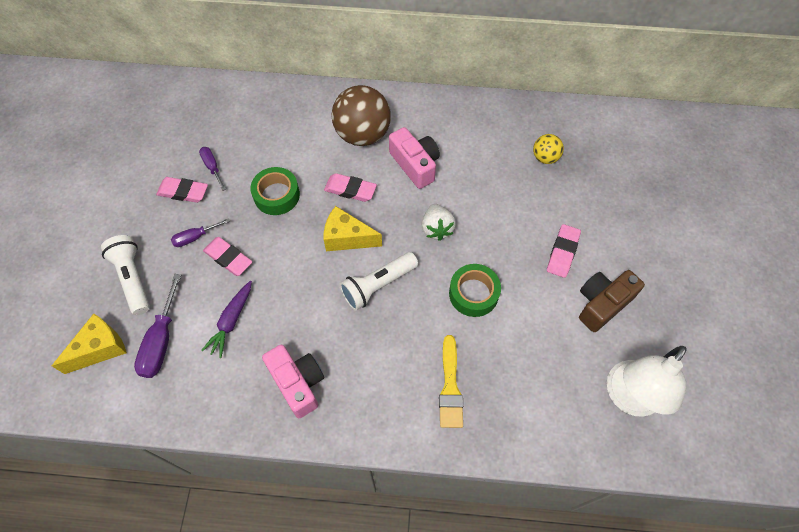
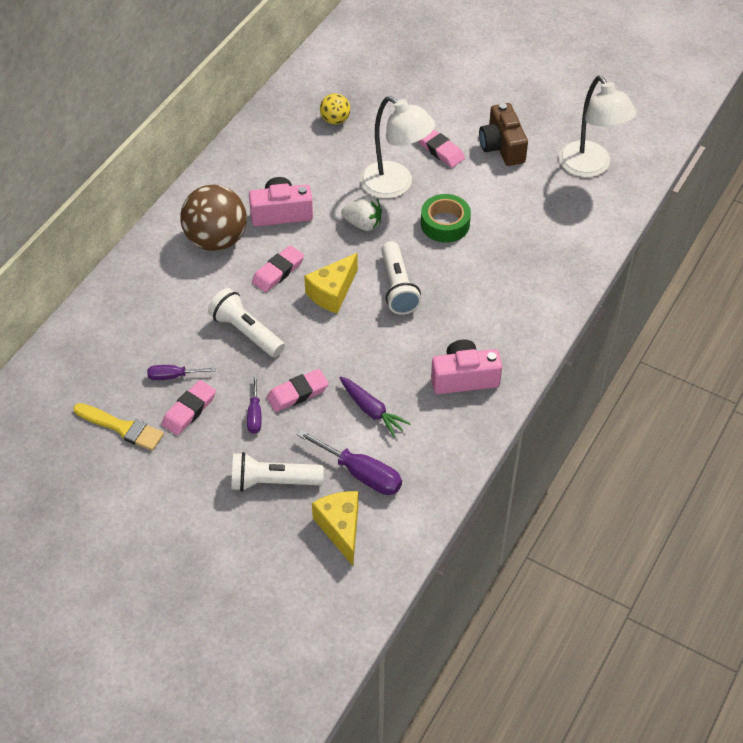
camera: 65 degrees left, 10 degrees down
(276, 195) = (246, 332): green tape -> white flashlight
(450, 387) = (523, 272): yellow brush -> yellow brush (122, 428)
(496, 235) = (395, 185): none -> white lamp

